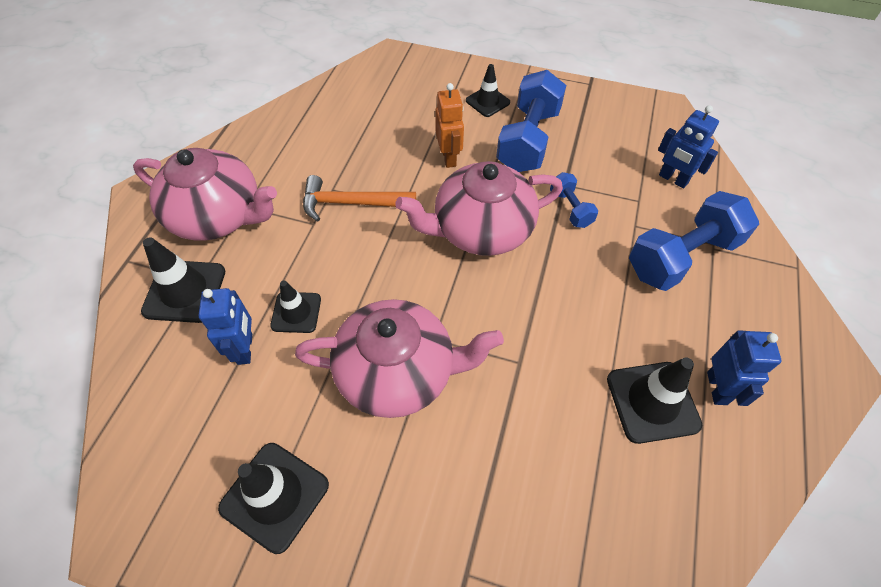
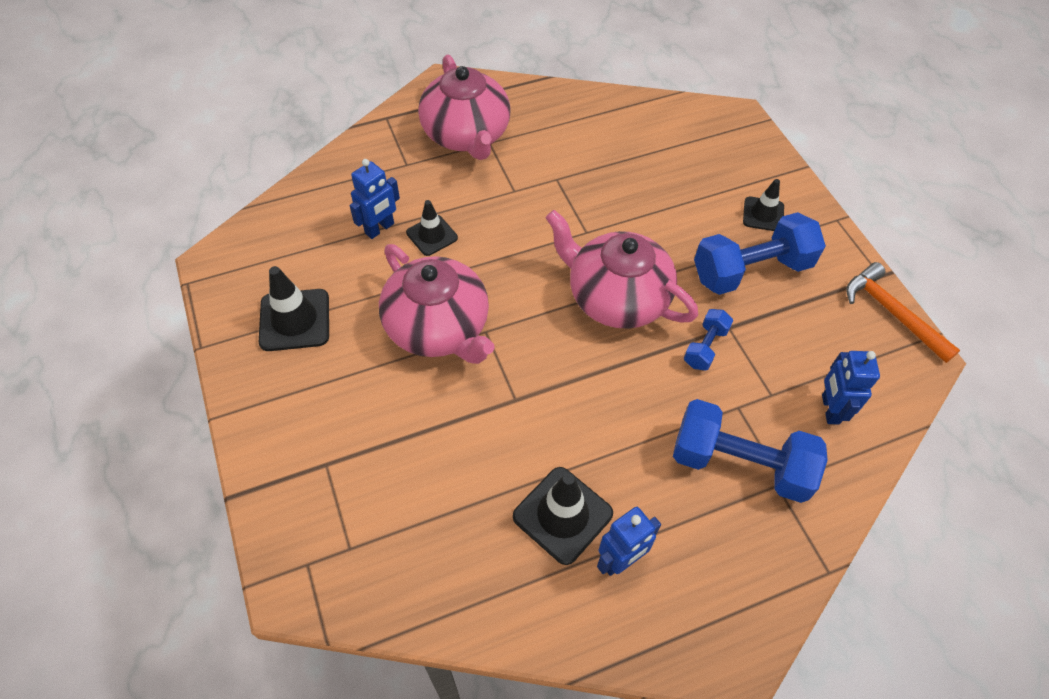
camera: 50 degrees right, 0 degrees up
(185, 291) = (392, 164): black traffic cone -> none
(352, 203) = (556, 199): orange hammer -> orange hammer (892, 313)
(449, 157) = (668, 229): orange robot -> none

